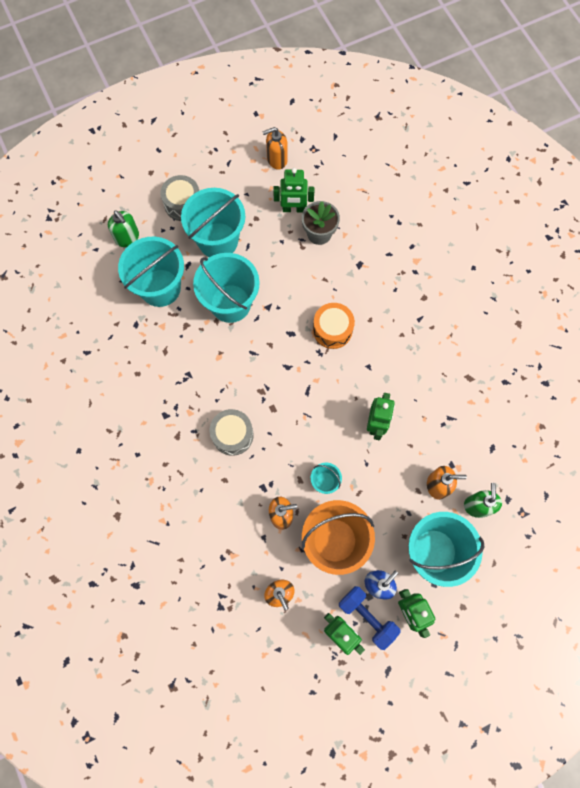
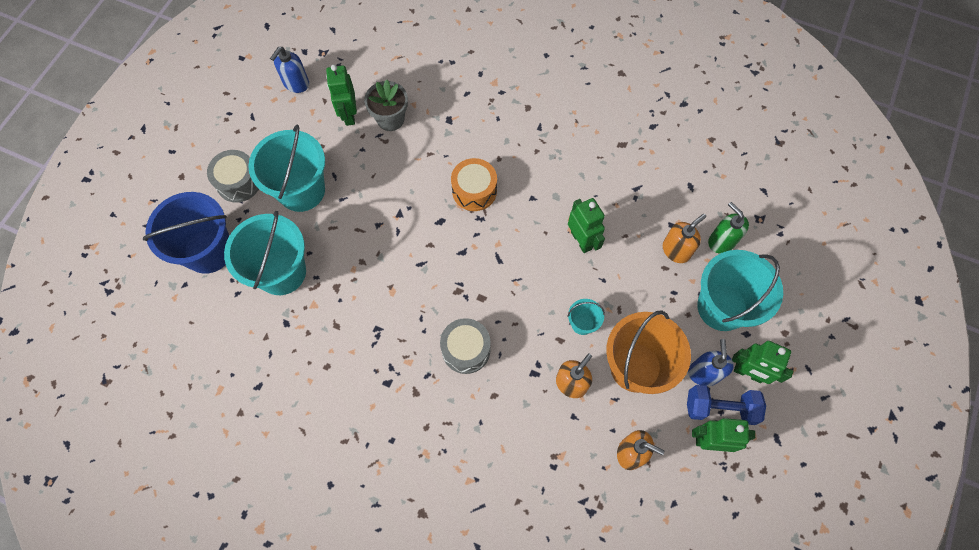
camera: 40 degrees left, 5 degrees down
(127, 237) = (208, 251): green soap dispenser -> blue bucket
(230, 303) = (362, 236): turquoise bucket -> none
(276, 159) = (296, 83): orange soap dispenser -> blue soap dispenser
(293, 209) = (349, 114): green robot -> green robot turned 120 degrees clockwise

